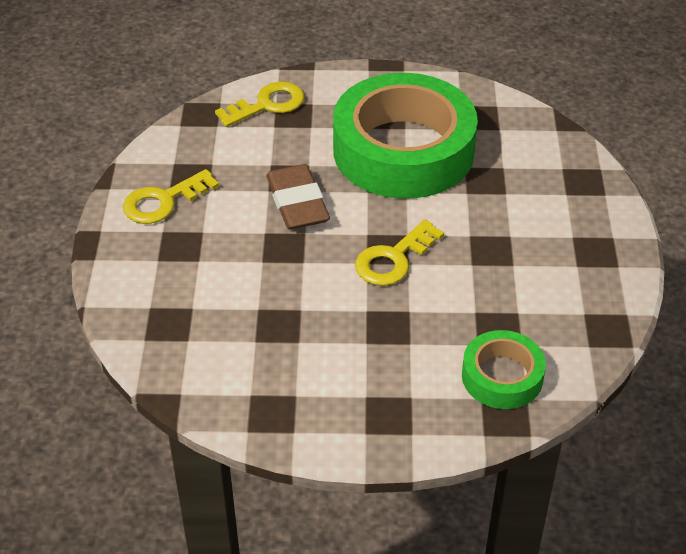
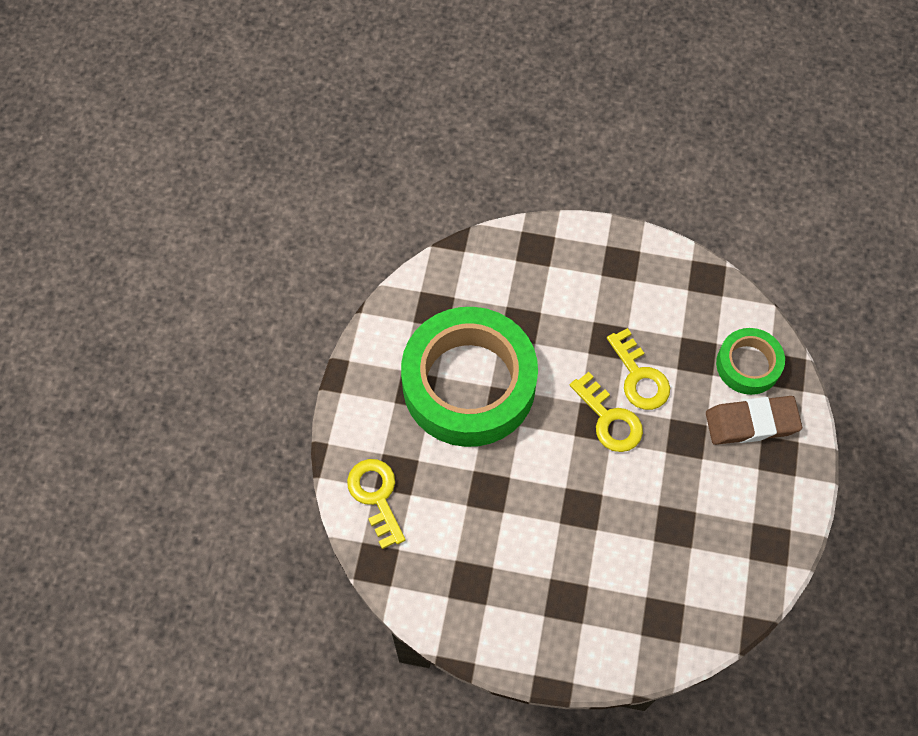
camera: 80 degrees left, 20 degrees up
(163, 201) = (503, 611): yellow key -> yellow key (639, 377)
(297, 202) = (525, 488): brown eraser -> brown eraser (751, 423)

